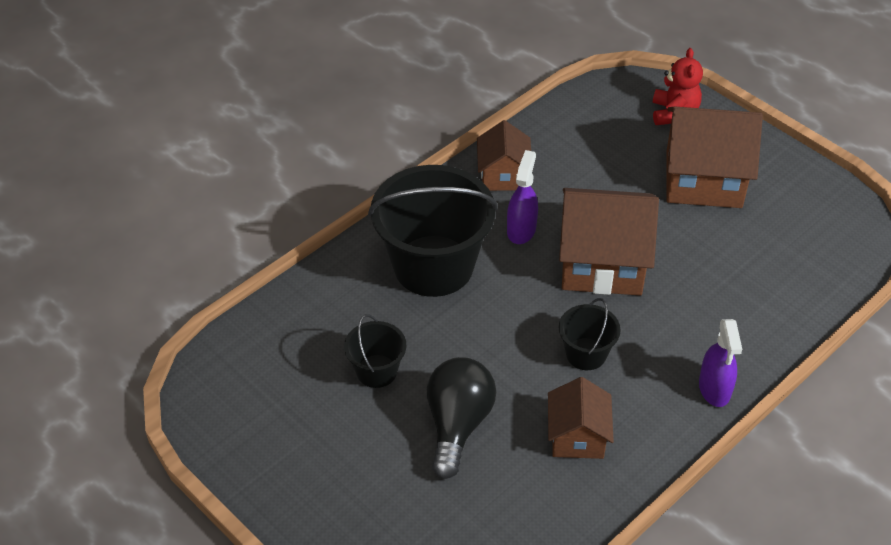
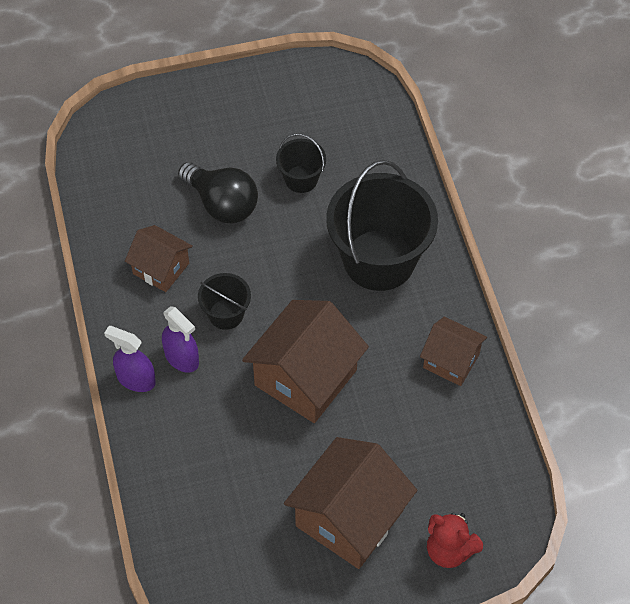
camera: 120 degrees right, 10 degrees up
(521, 230) = (379, 340): purple spray bottle -> purple spray bottle (182, 358)

